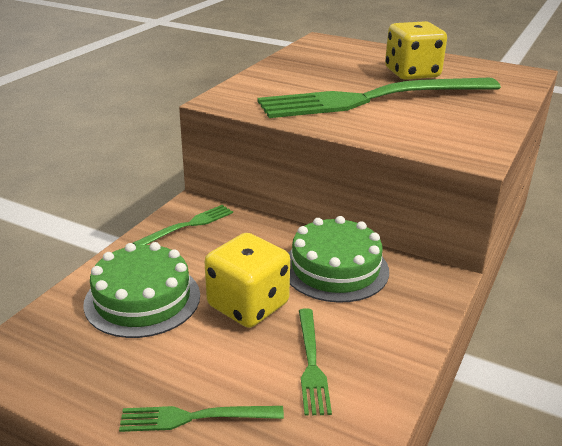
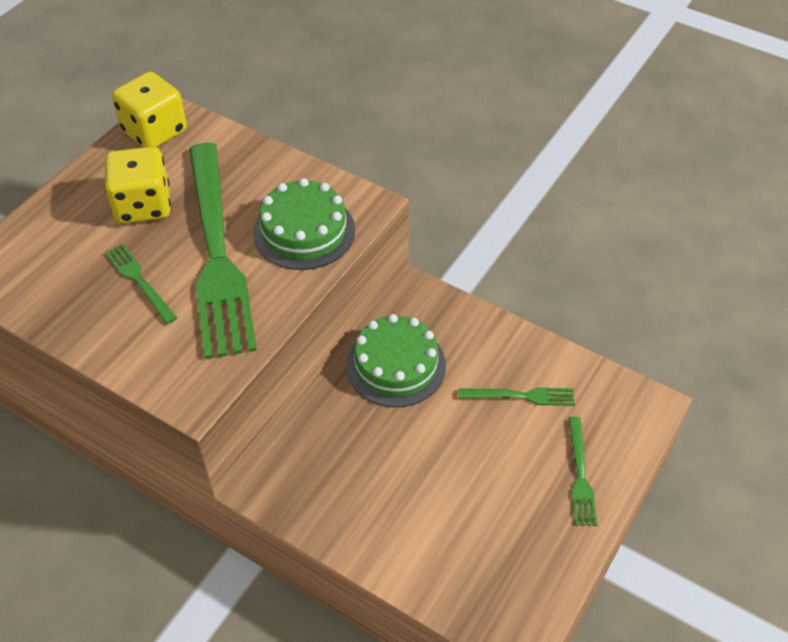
camera: 85 degrees left, 20 degrees up
(142, 299) = (435, 524): green cake -> green cake (304, 231)
(188, 225) = (305, 490): green fork -> green fork (139, 281)
(248, 305) = (447, 436): yellow dice -> yellow dice (154, 131)

